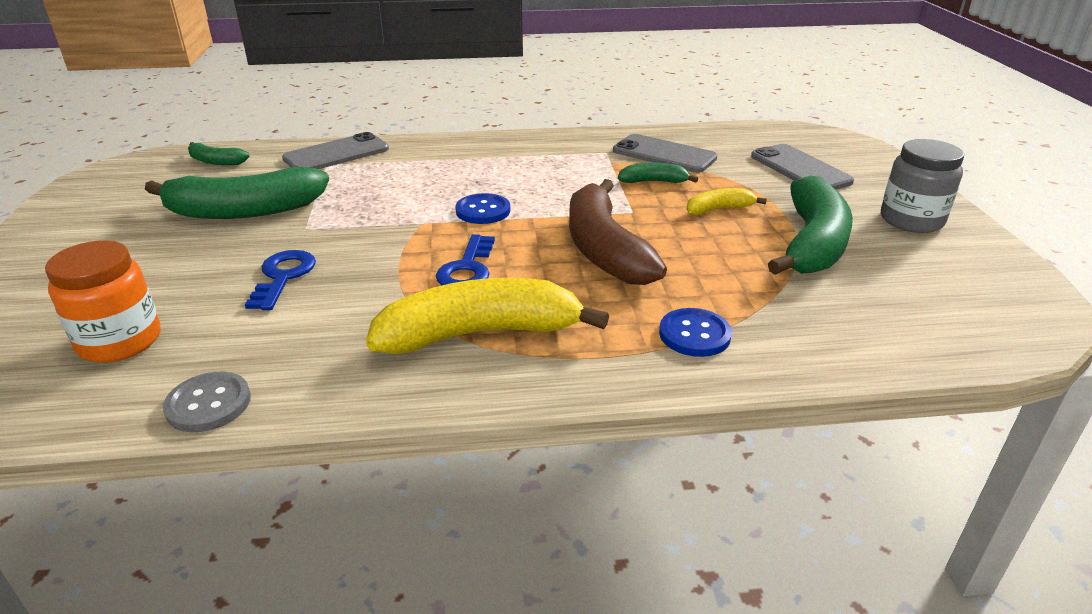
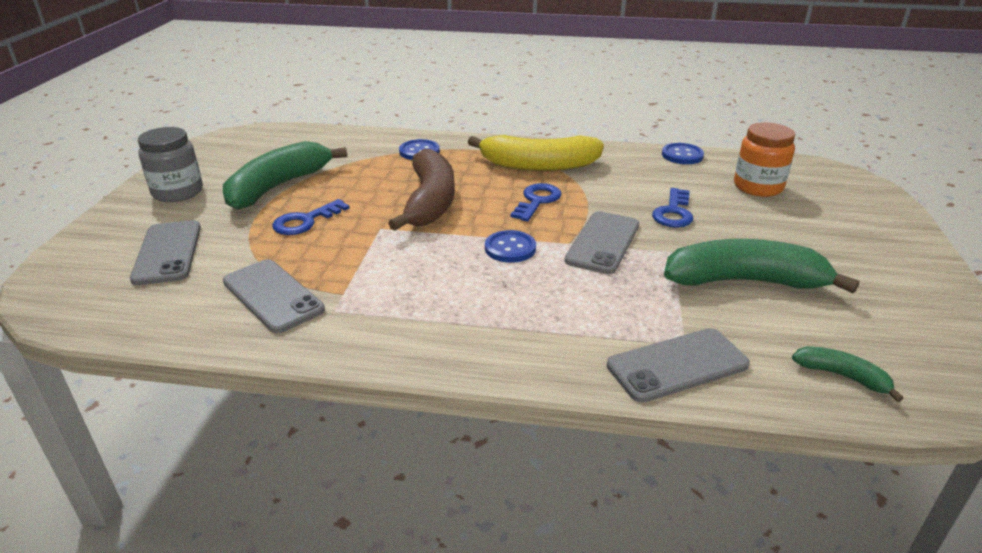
camera: 165 degrees left, 0 degrees up
(208, 404) = (682, 155): grey button -> blue button
(382, 228) = (603, 243): none -> grey phone
(654, 181) = (327, 258): green banana -> none
(719, 209) = (305, 221): yellow banana -> blue key

